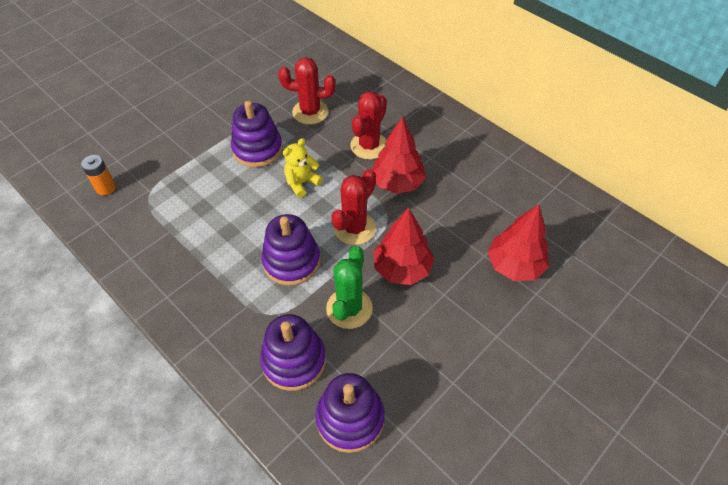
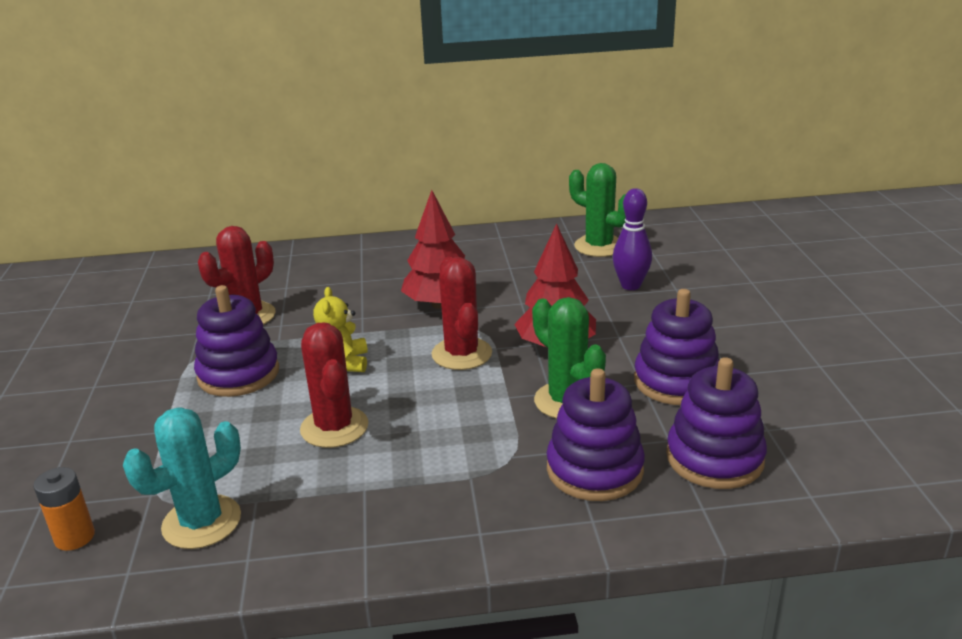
camera: 50 degrees left, 25 degrees down
(142, 223) = (202, 522): none -> turquoise cactus
(291, 261) = (449, 415): purple stacking toy -> purple stacking toy (676, 381)
(369, 146) = (362, 300): red cactus -> red cactus (334, 427)
(514, 265) = (630, 285): red tree -> purple bowling pin
(551, 217) = (599, 246): none -> green cactus

